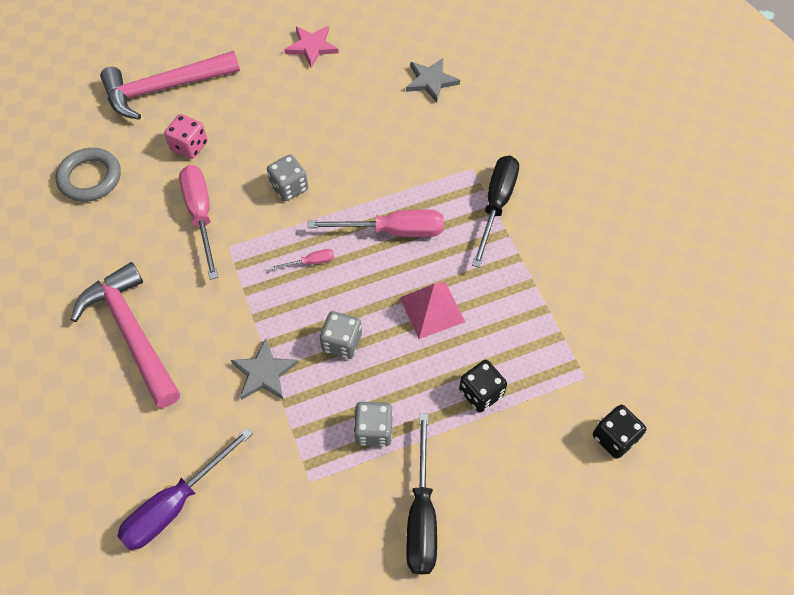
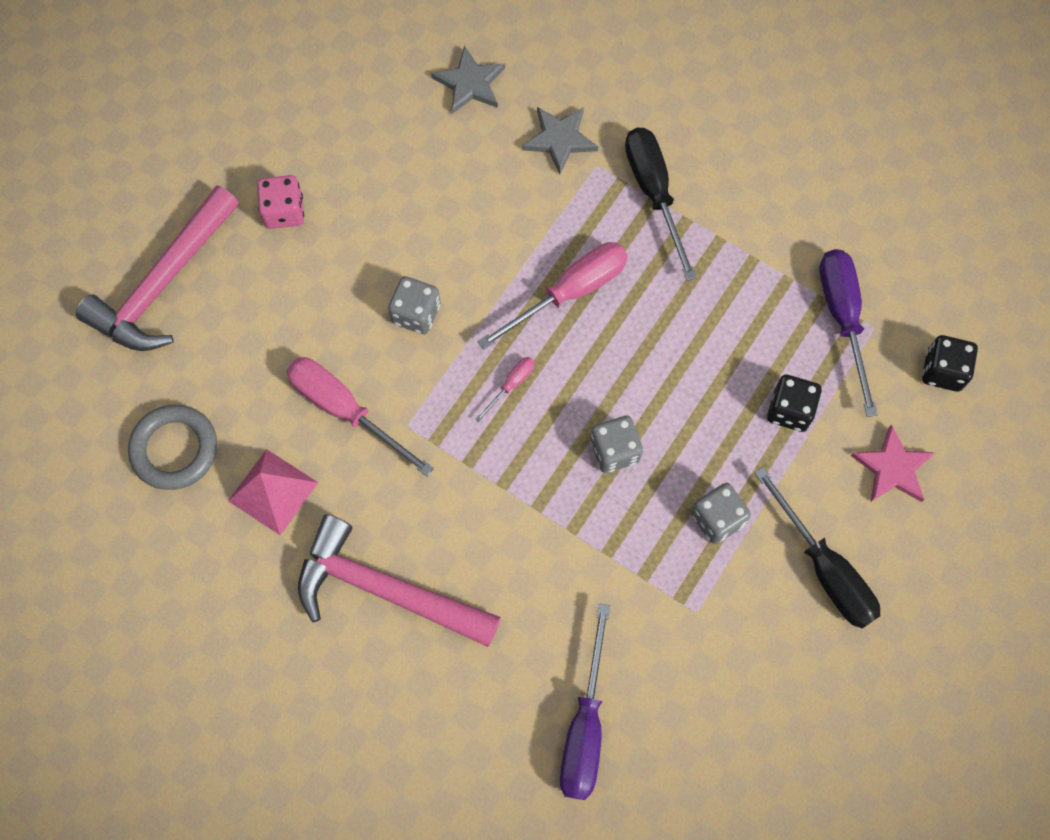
camera: 35 degrees left, 10 degrees up
(189, 146) = (258, 336): pink dice -> pink dice (284, 211)
(264, 373) = (561, 536): grey star -> grey star (559, 139)
(312, 47) = (296, 121): pink star -> pink star (892, 468)
(432, 309) = (677, 354): pink pyramid -> pink pyramid (273, 491)
(566, 357) = (843, 318): none -> purple screwdriver

